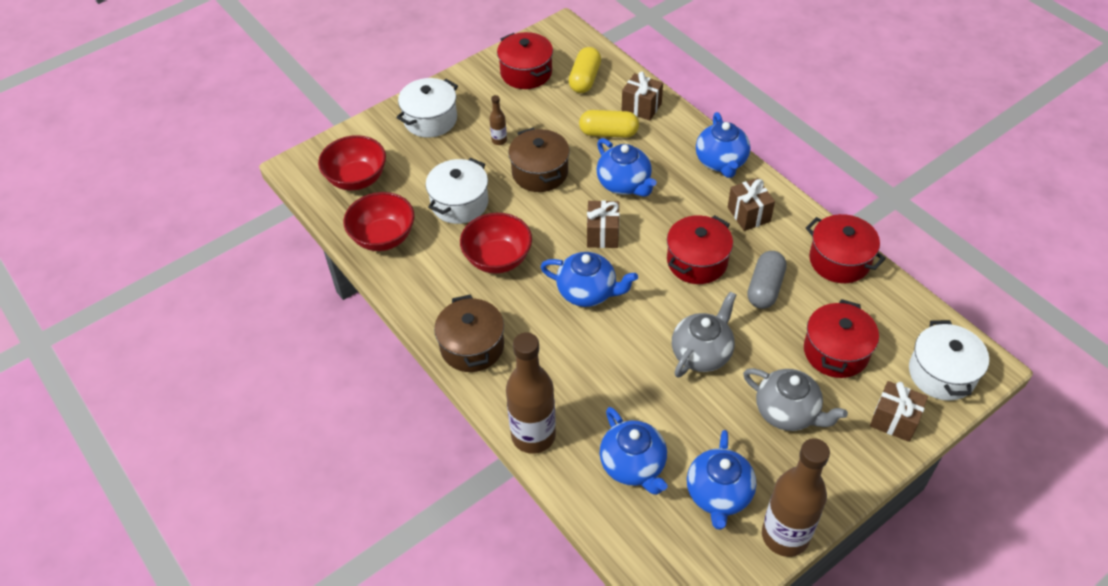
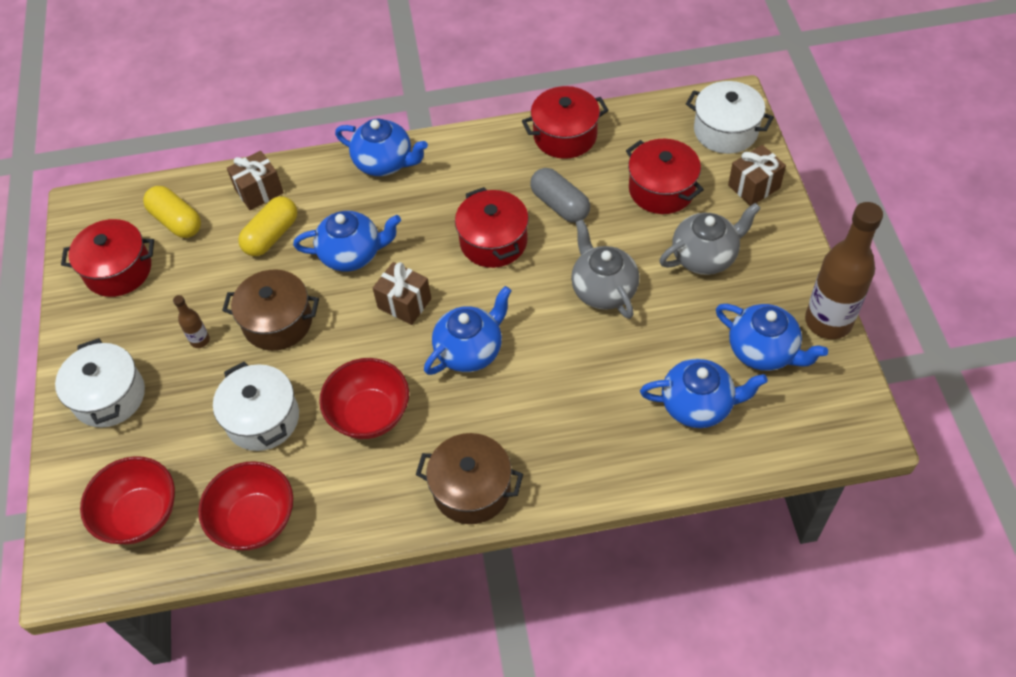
camera: 60 degrees left, 5 degrees up
(533, 435) = (617, 478): brown bottle -> none
(748, 214) = (465, 174): brown gift -> none

